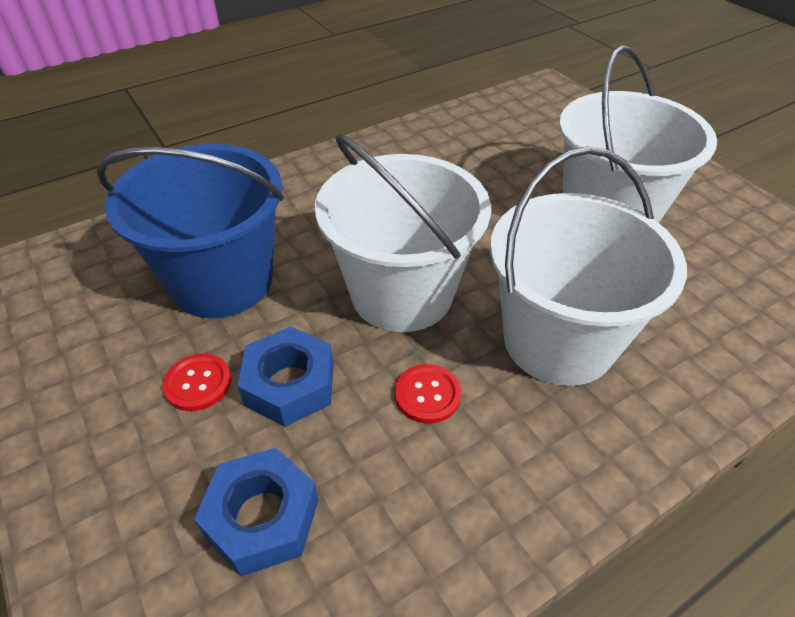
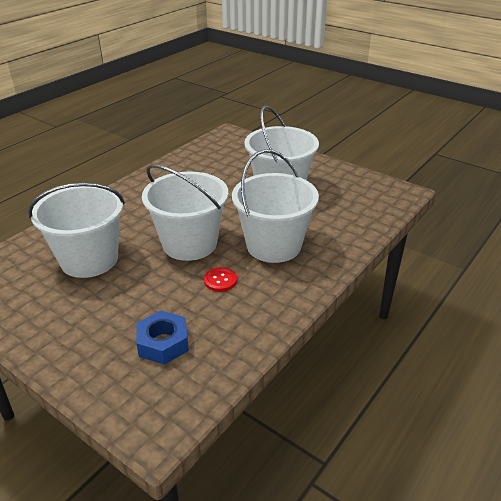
camera: 20 degrees left, 10 degrees down
(198, 383) = (102, 304): red button -> none
(222, 281) = (89, 259): blue bucket -> white bucket
(290, 384) = (150, 293): blue nut -> none

